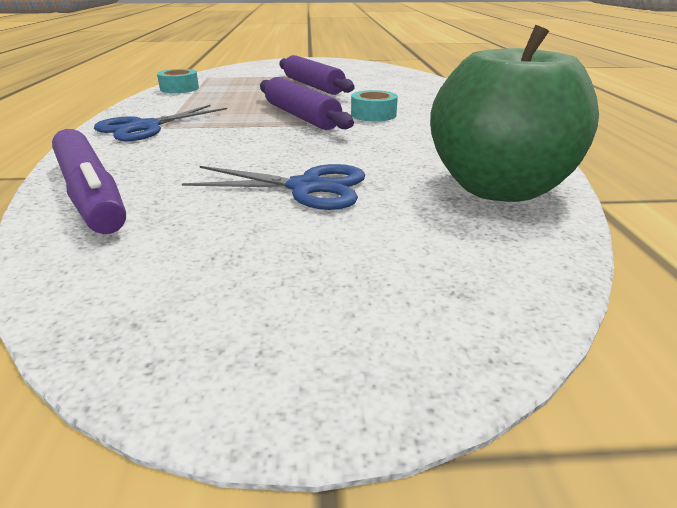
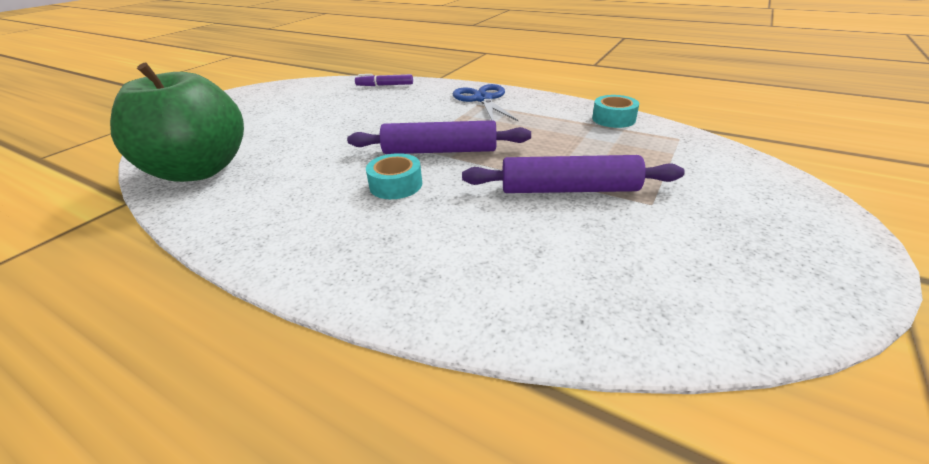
camera: 125 degrees right, 5 degrees up
(91, 193) = (385, 85): purple marker -> purple marker, size x0.54
(307, 188) = (308, 123): blue scissors -> none

